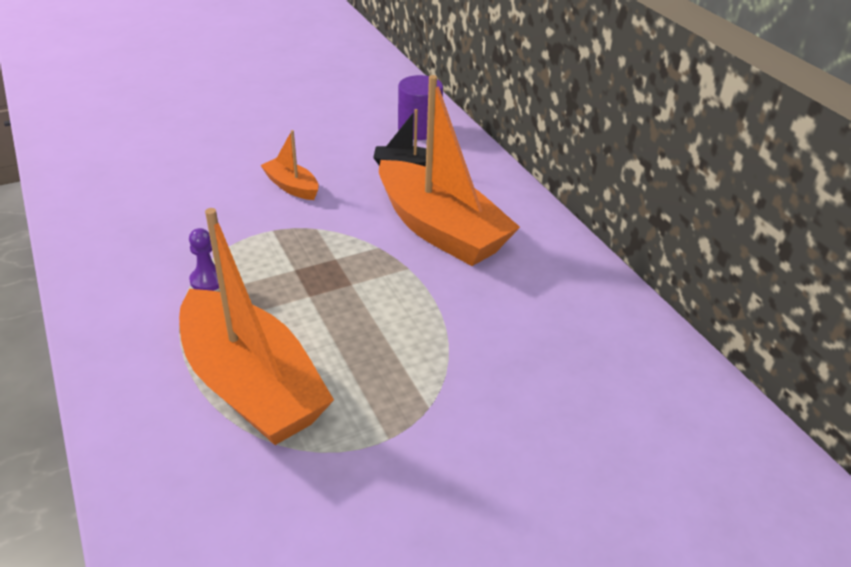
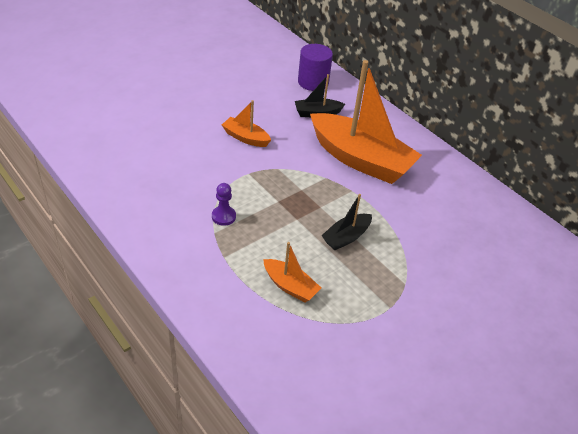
camera: 15 degrees left, 5 degrees up
(251, 385) = (290, 286): orange boat -> orange boat, size x0.45
(369, 329) = (346, 237): none -> black boat

